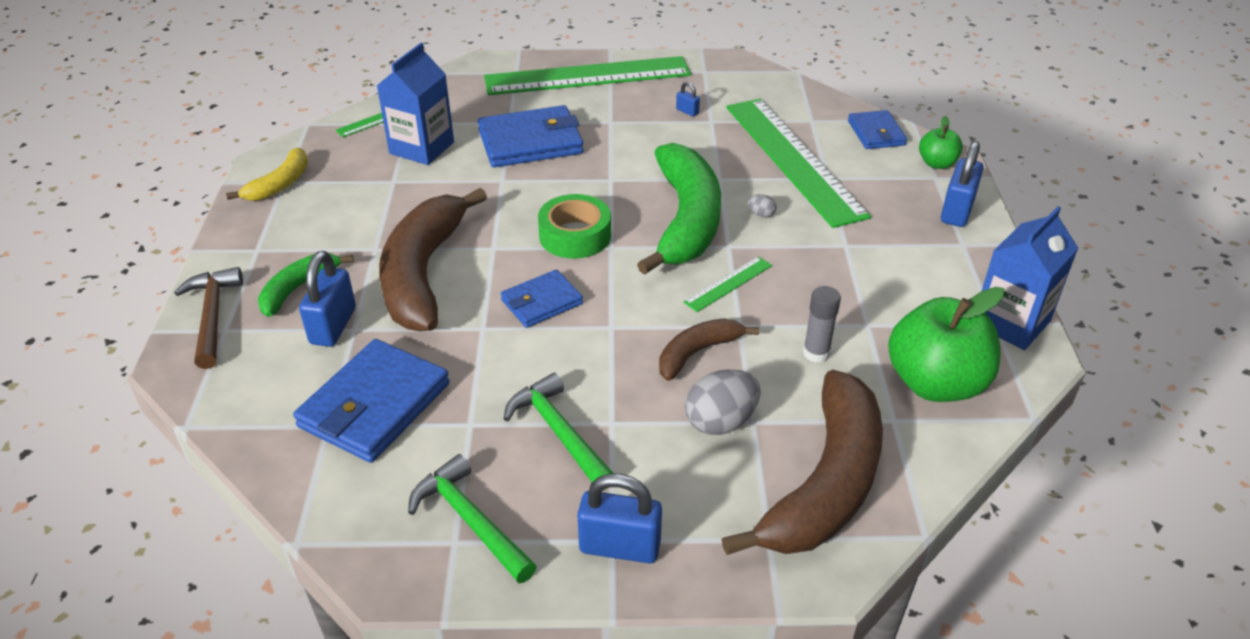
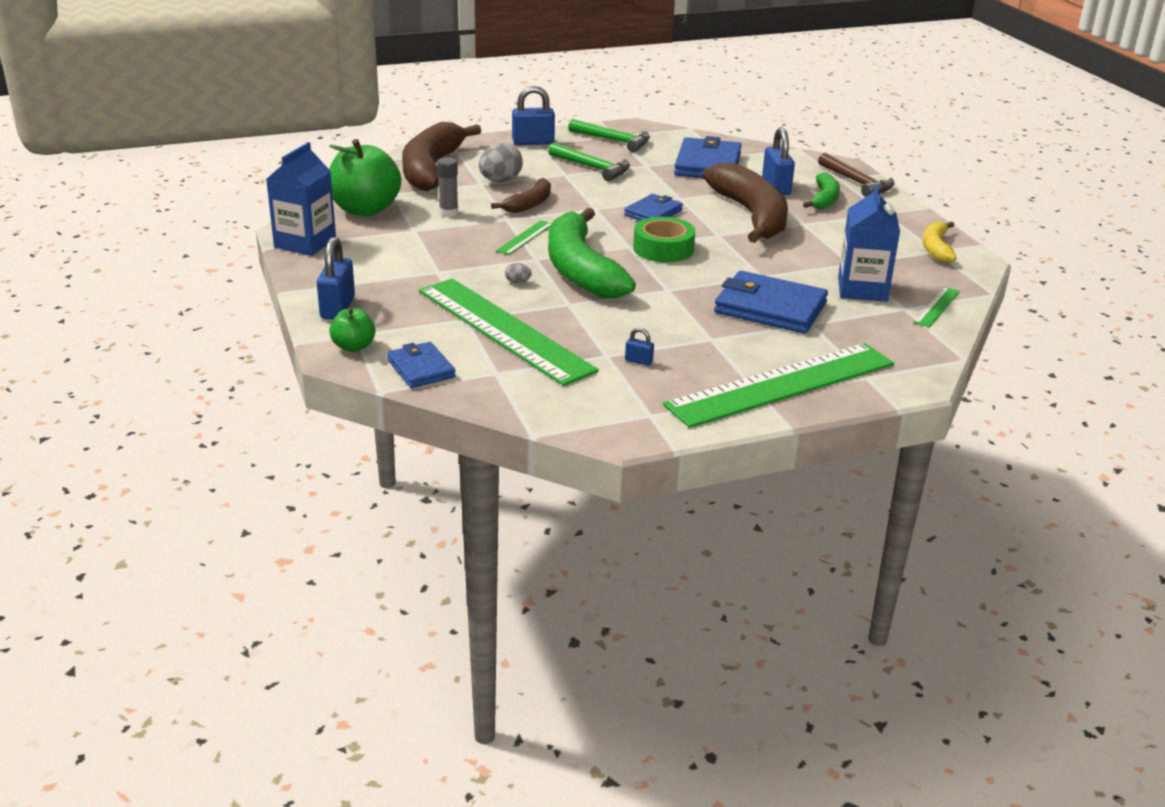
camera: 160 degrees right, 10 degrees down
(530, 142) = (770, 308): blue wallet -> blue wallet turned 60 degrees clockwise

